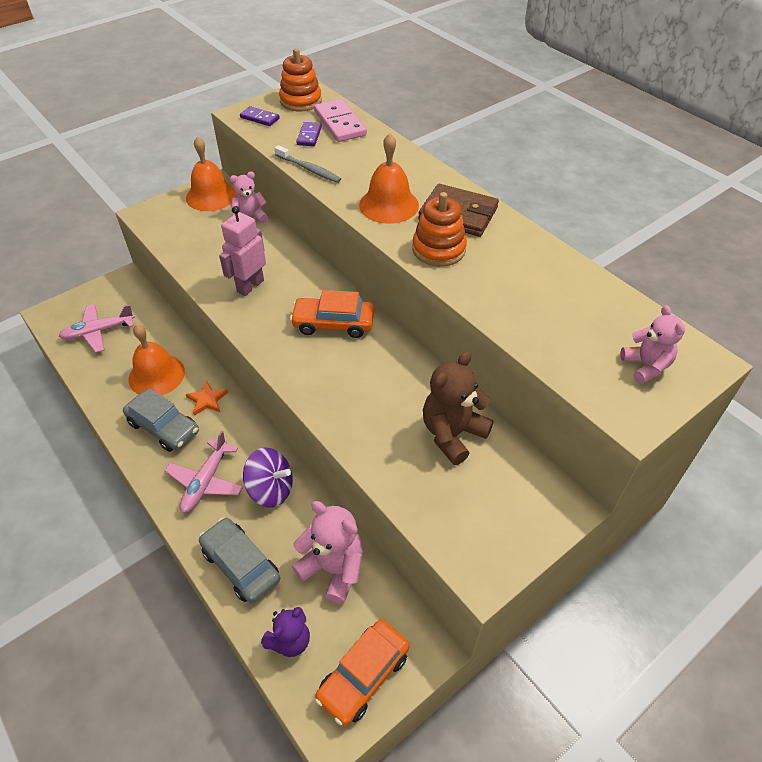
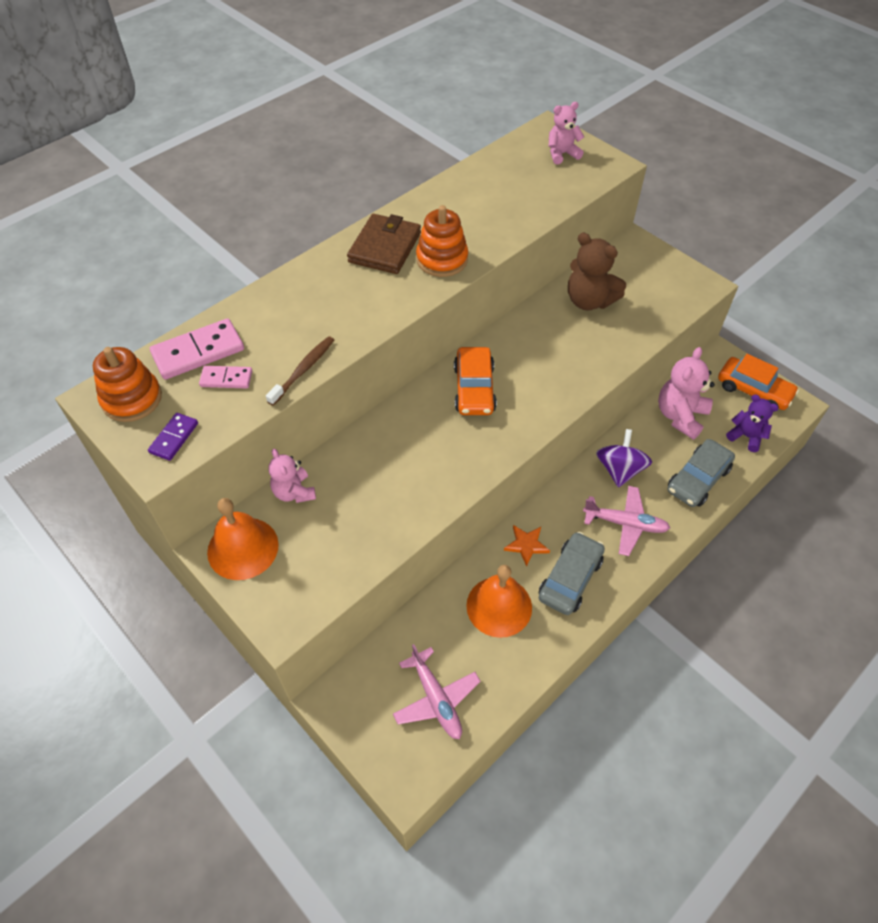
camera: 95 degrees left, 5 degrees up
(250, 286) = (424, 469): pink robot -> none
(309, 136) = (226, 379): purple domino -> pink domino
(309, 169) = (303, 370): grey toothbrush -> brown toothbrush
(389, 205) = (372, 297): orange bell -> none

